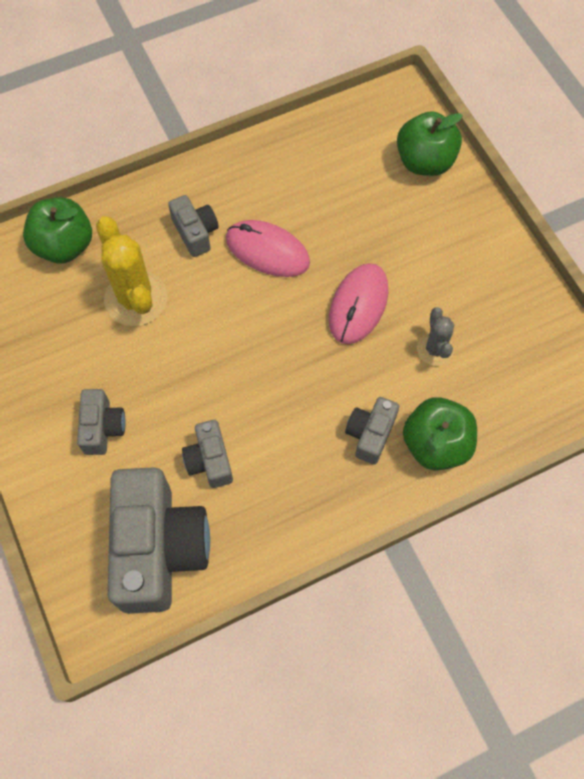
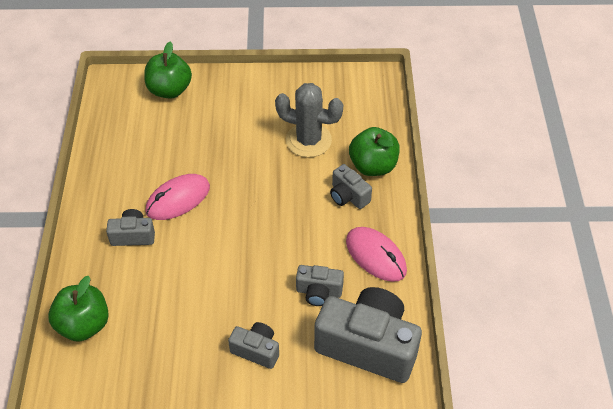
camera: 65 degrees left, 15 degrees down
(136, 299) = (163, 292): yellow cactus -> none
(358, 305) = (252, 166): pink mouse -> pink mouse (376, 256)
(435, 349) = (308, 140): grey cactus -> grey cactus, size x1.76

